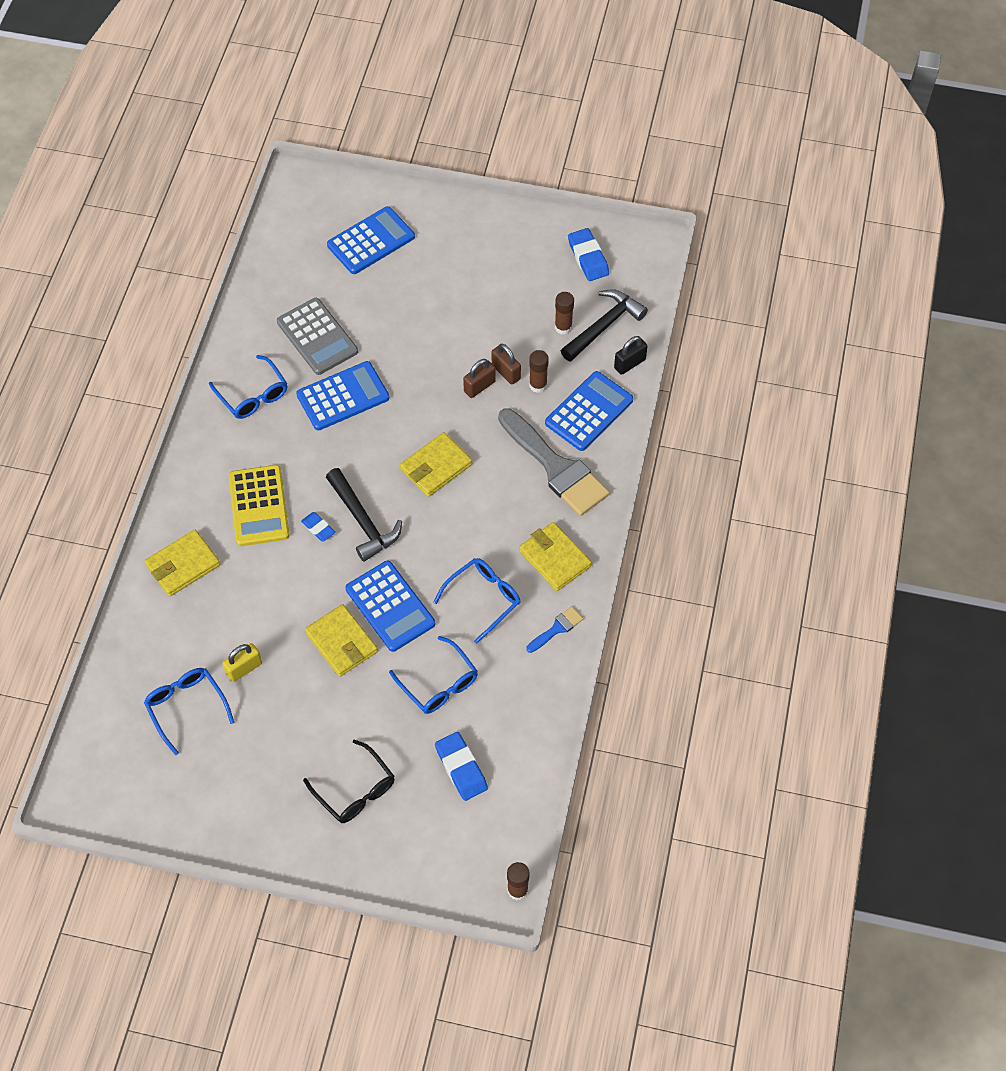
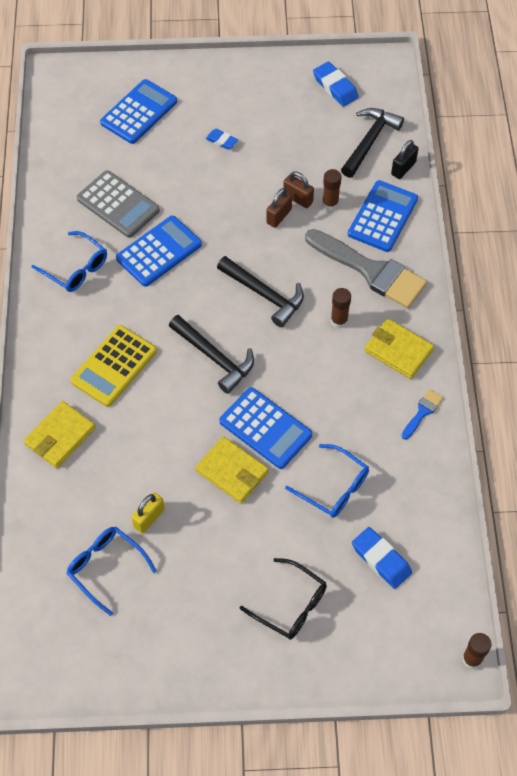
camera: 15 degrees left, 0 degrees up
(259, 506) = (114, 366): yellow calculator -> yellow calculator turned 60 degrees clockwise
(318, 528) = (176, 373): blue eraser -> blue eraser (222, 141)
(436, 467) = (264, 294): yellow wallet -> black hammer
(483, 599) = (347, 401): blue glasses -> none
(563, 327) = (334, 150): brown glue stick -> brown glue stick (339, 321)

